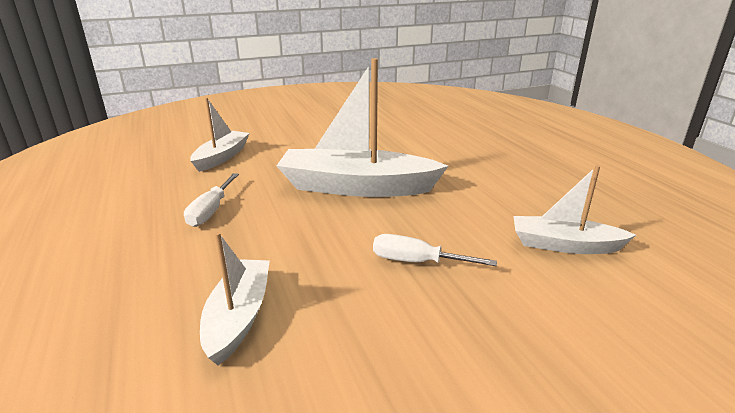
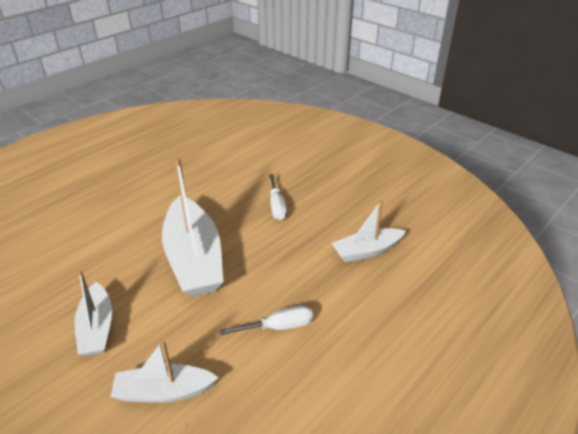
camera: 115 degrees left, 10 degrees up
(564, 245) = (228, 163): white boat -> white boat (97, 328)

